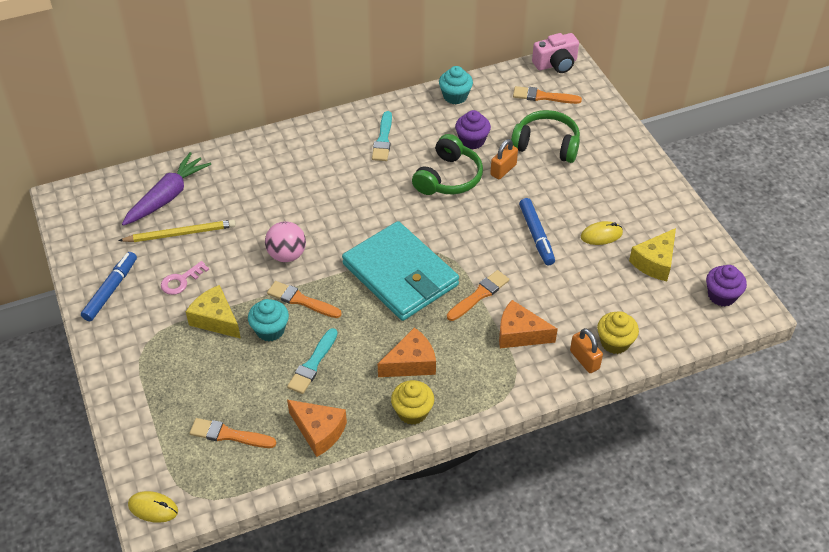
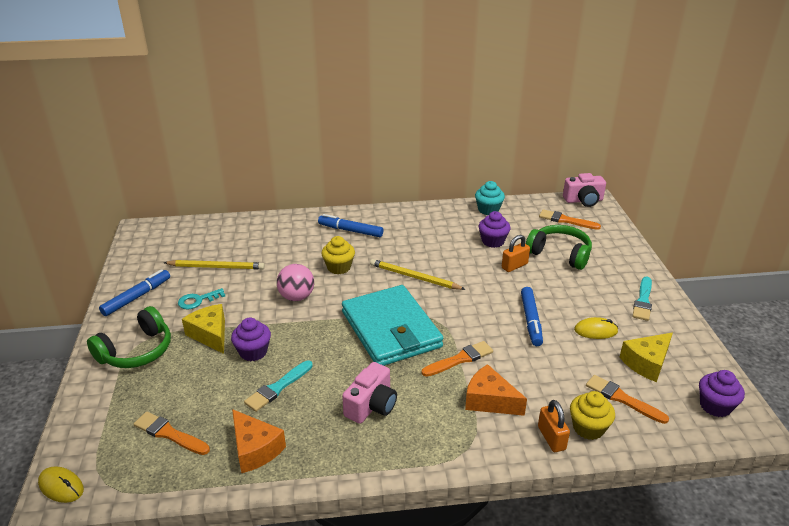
camera: 15 degrees right, 15 degrees down
(167, 197) = (220, 240): purple carrot -> none
(181, 281) = (197, 300): pink key -> turquoise key
(270, 330) = (253, 352): turquoise cupcake -> purple cupcake
(301, 300) = (292, 333): orange brush -> orange brush (622, 399)
(311, 155) = (351, 231): none -> blue marker
(383, 139) = (415, 229): turquoise brush -> turquoise brush (643, 301)
(403, 205) = (414, 277): none -> yellow pencil
(411, 363) = (371, 405): orange cheese -> pink camera
(412, 412) = (355, 451): yellow cupcake -> yellow cupcake (339, 267)
(448, 177) = (462, 264): green headphones -> green headphones (136, 351)

